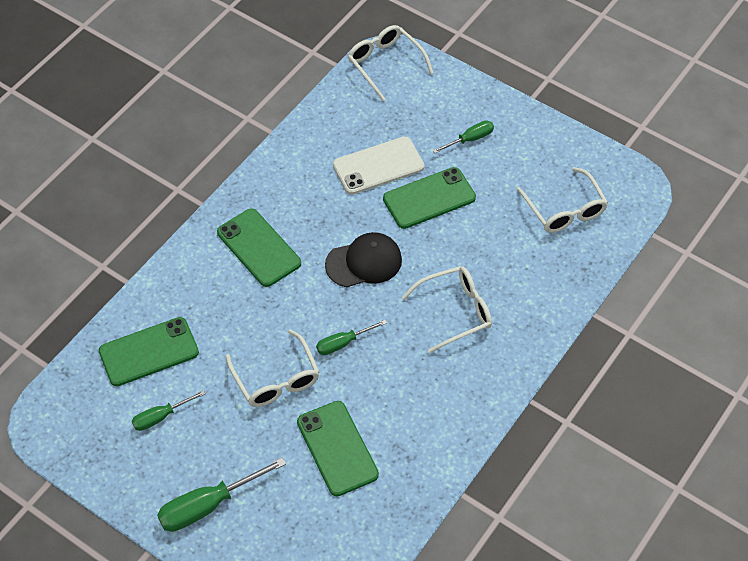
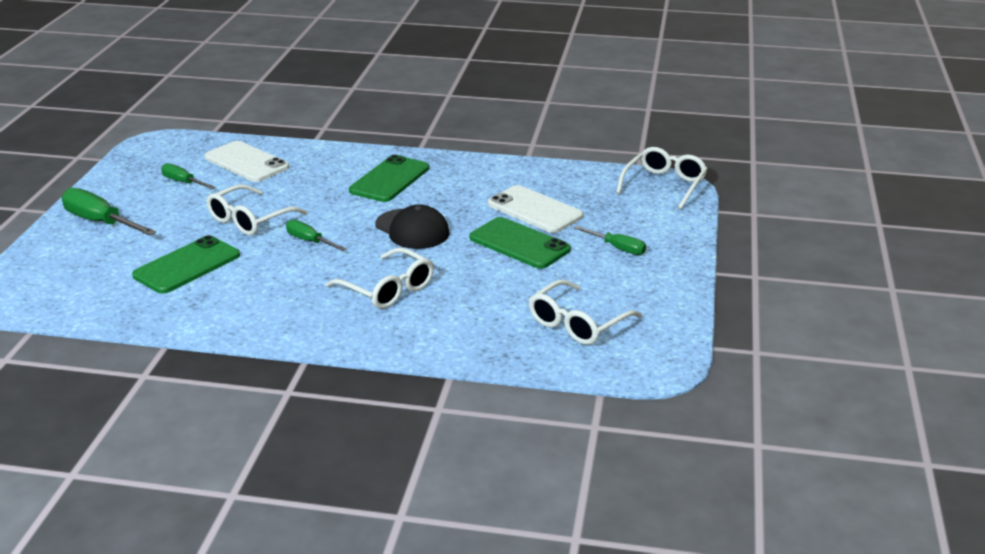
camera: 65 degrees right, 25 degrees down
(149, 352) = (246, 162): green phone -> white phone

